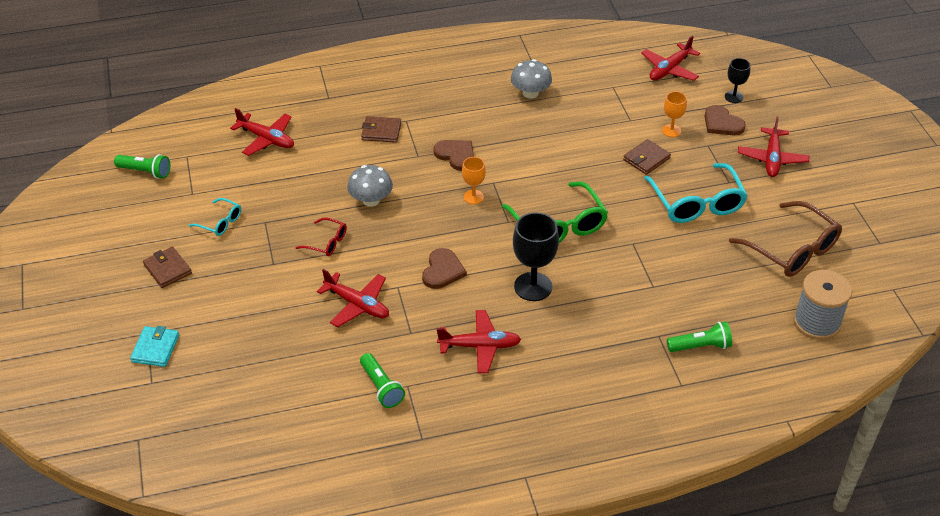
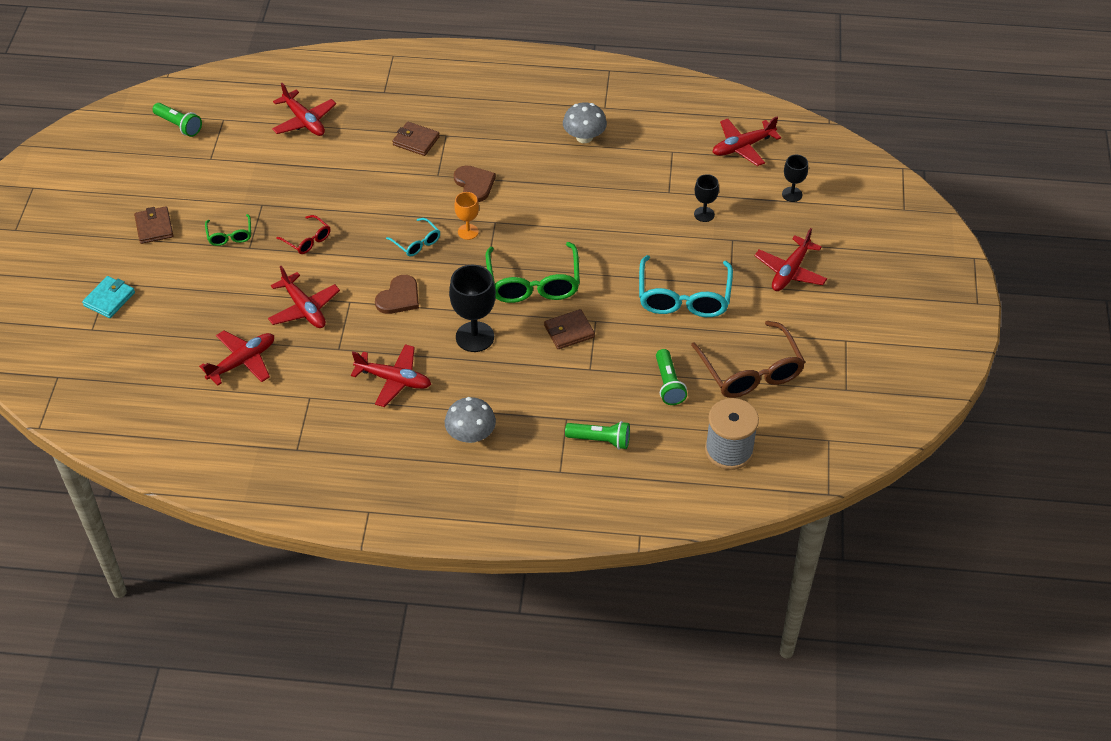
camera: 20 degrees right, 5 degrees up
(220, 222) = (222, 194): turquoise glasses -> turquoise glasses (417, 242)
(248, 257) = (230, 235): none -> green glasses
(323, 371) = (242, 362): none -> red plane
(371, 200) = (369, 209): grey mushroom -> grey mushroom (471, 435)
(381, 387) = (285, 392): green flashlight -> green flashlight (668, 384)
(646, 159) = (660, 238): brown wallet -> brown wallet (569, 331)
(671, 131) = (704, 214): orange goblet -> black goblet
(722, 123) = (761, 220): brown heart -> none

